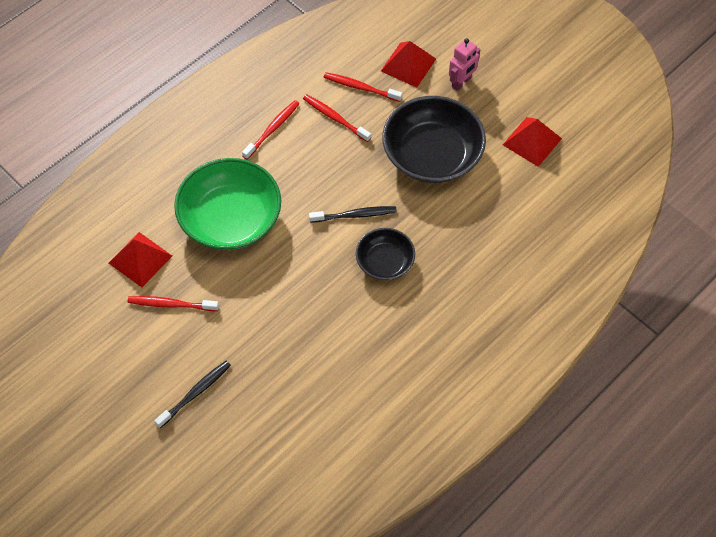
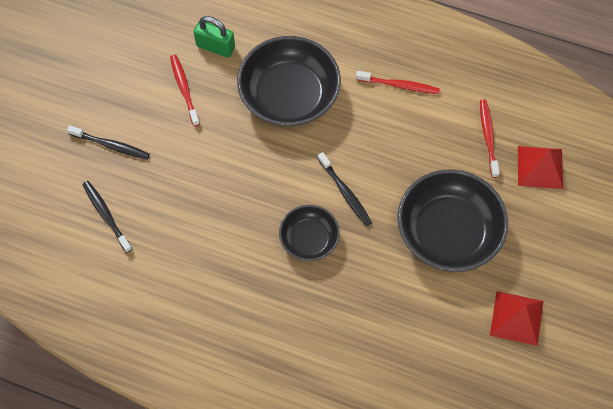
camera: 65 degrees right, 5 degrees up
(140, 259) = (215, 47): red pyramid -> green padlock
(230, 219) = (289, 95): green bowl -> black bowl
(270, 425) = (106, 215): none -> black toothbrush
(335, 118) = (441, 131): red toothbrush -> none
(461, 82) = (548, 223): pink robot -> none

